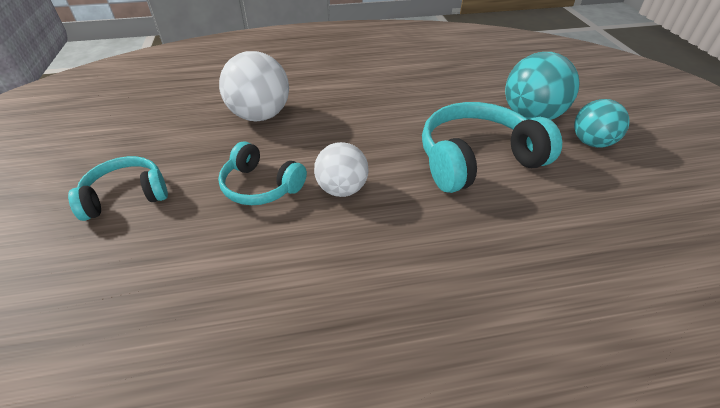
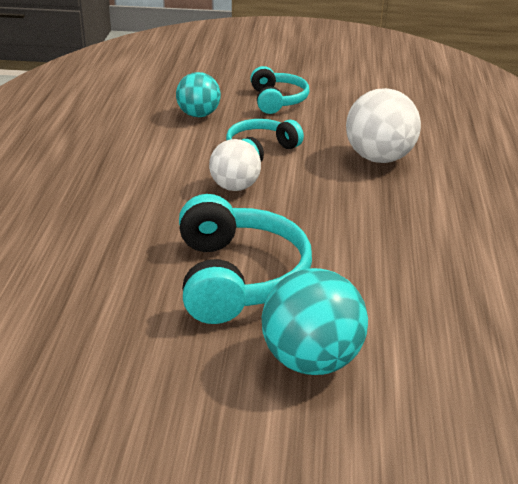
camera: 105 degrees right, 10 degrees down
(591, 142) = (224, 394): turquoise ball -> turquoise ball (198, 115)

